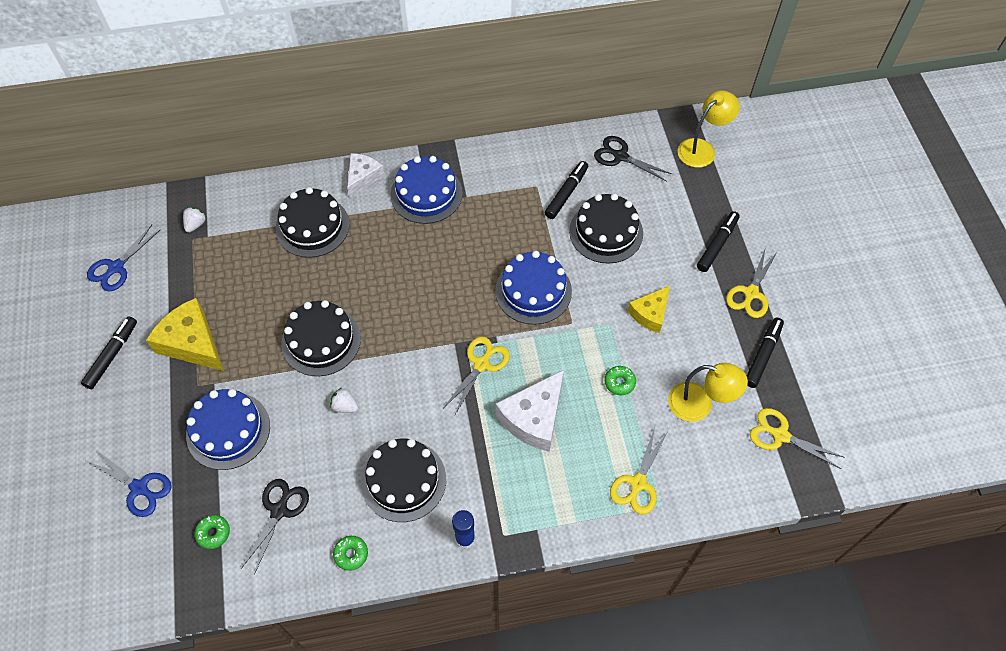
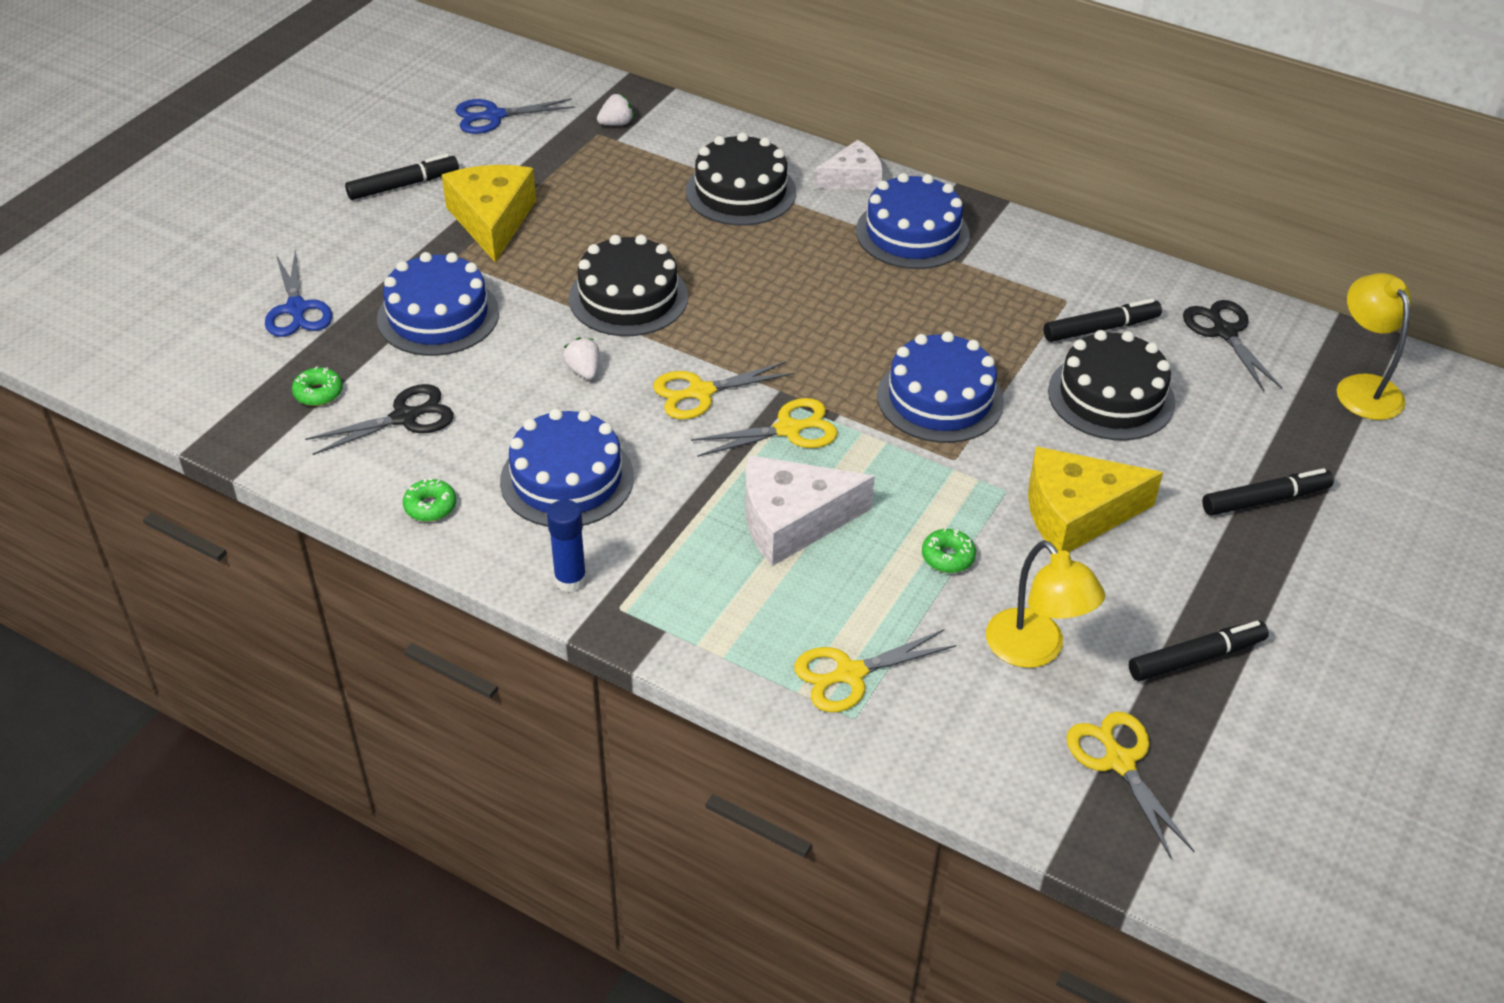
camera: 40 degrees right, 15 degrees down
(403, 480) = (567, 479): black cake -> blue cake
(650, 313) = (1076, 514): yellow cheese -> yellow cheese, size x1.57
(702, 149) = (1362, 387): yellow lamp -> yellow lamp turned 105 degrees counterclockwise
(751, 293) = (1257, 581): yellow scissors -> yellow scissors (701, 392)

